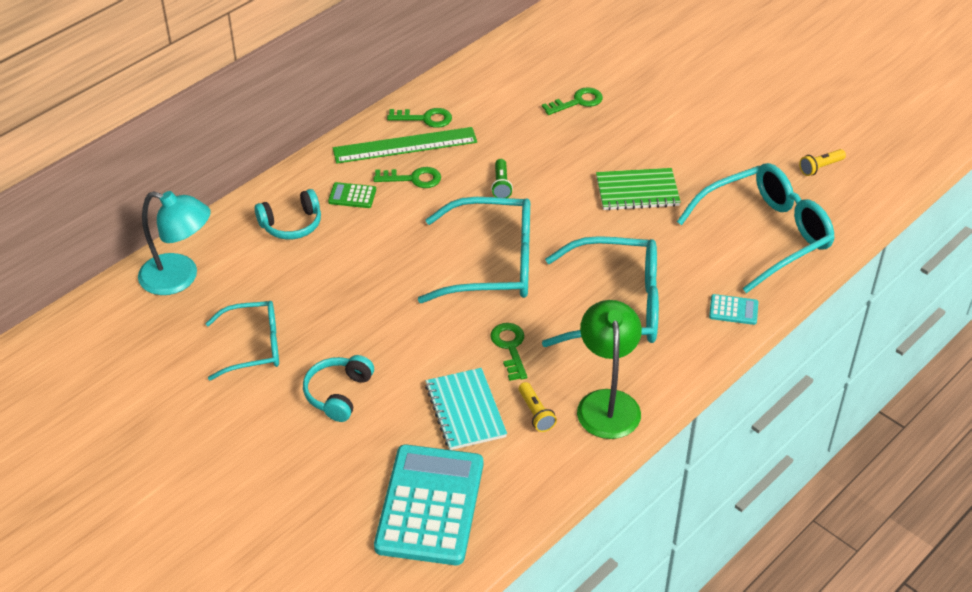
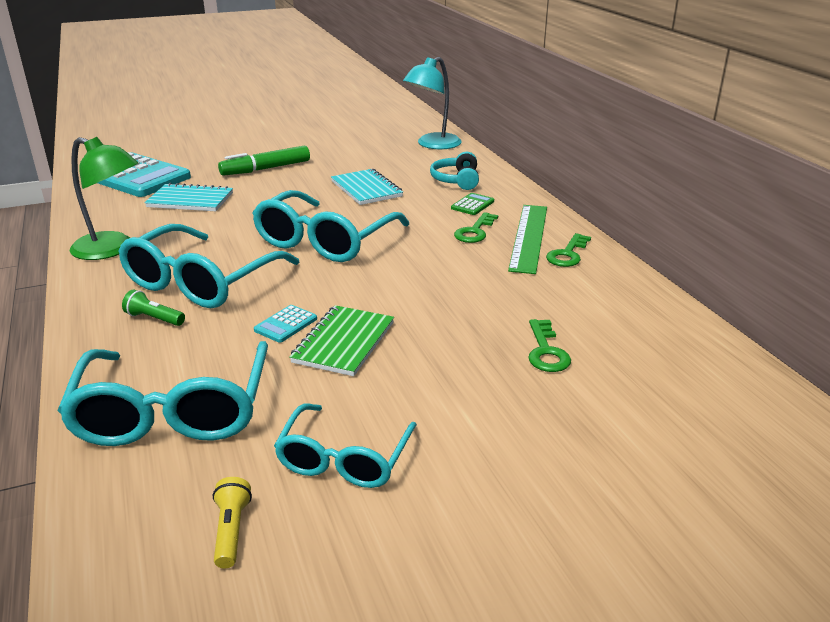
camera: 115 degrees right, 15 degrees down
(254, 347) = (341, 154): turquoise glasses -> turquoise glasses (344, 459)
(338, 394) = (266, 169): turquoise headphones -> green marker
(354, 283) = (366, 189): none -> turquoise notebook
(501, 185) = (428, 268): green flashlight -> green flashlight (154, 319)
(510, 347) = (224, 227): green key -> none
(536, 413) = (148, 222): yellow flashlight -> none
(733, 310) = (105, 343): turquoise calculator -> turquoise calculator (286, 324)

